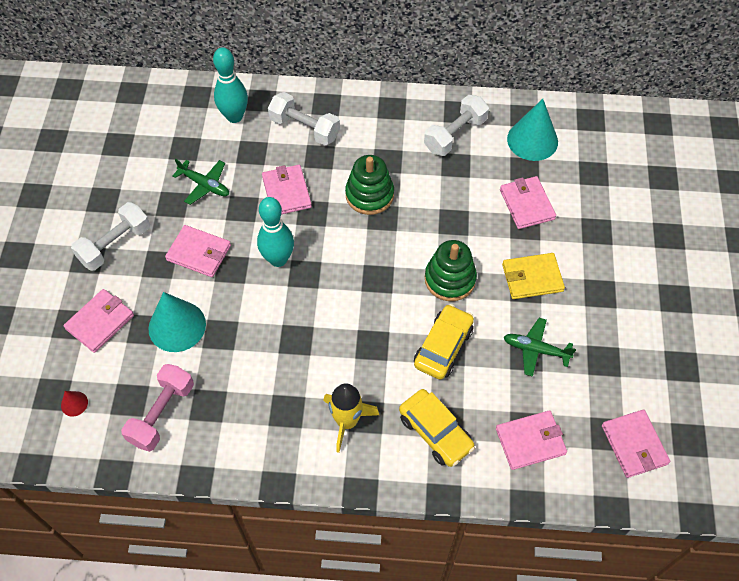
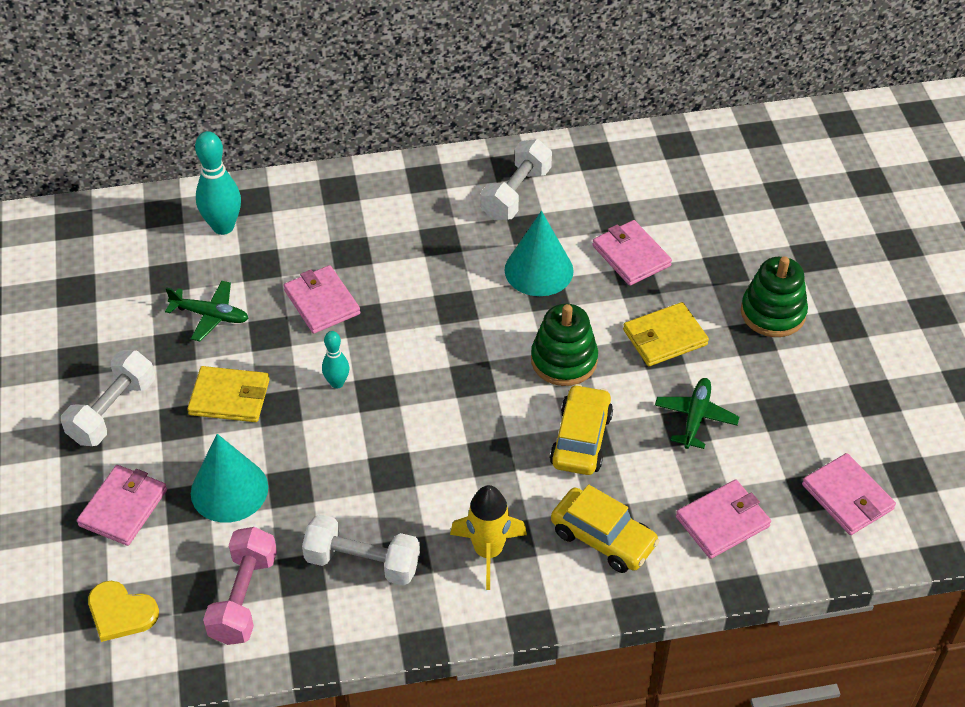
camera: 15 degrees left, 10 degrees down
(74, 403) = (121, 612): red cone -> yellow heart
(199, 253) = (229, 397): pink wallet -> yellow wallet
(278, 259) = (337, 383): turquoise bowling pin -> turquoise bowling pin, size x0.57
(304, 128) = (320, 223): white dumbbell -> white dumbbell (362, 562)
(369, 195) = (430, 284): green stacking toy -> green stacking toy (773, 313)
(532, 140) = (614, 181): turquoise cone -> turquoise cone (539, 270)
(535, 350) = (695, 417): green plane -> green plane turned 105 degrees clockwise

